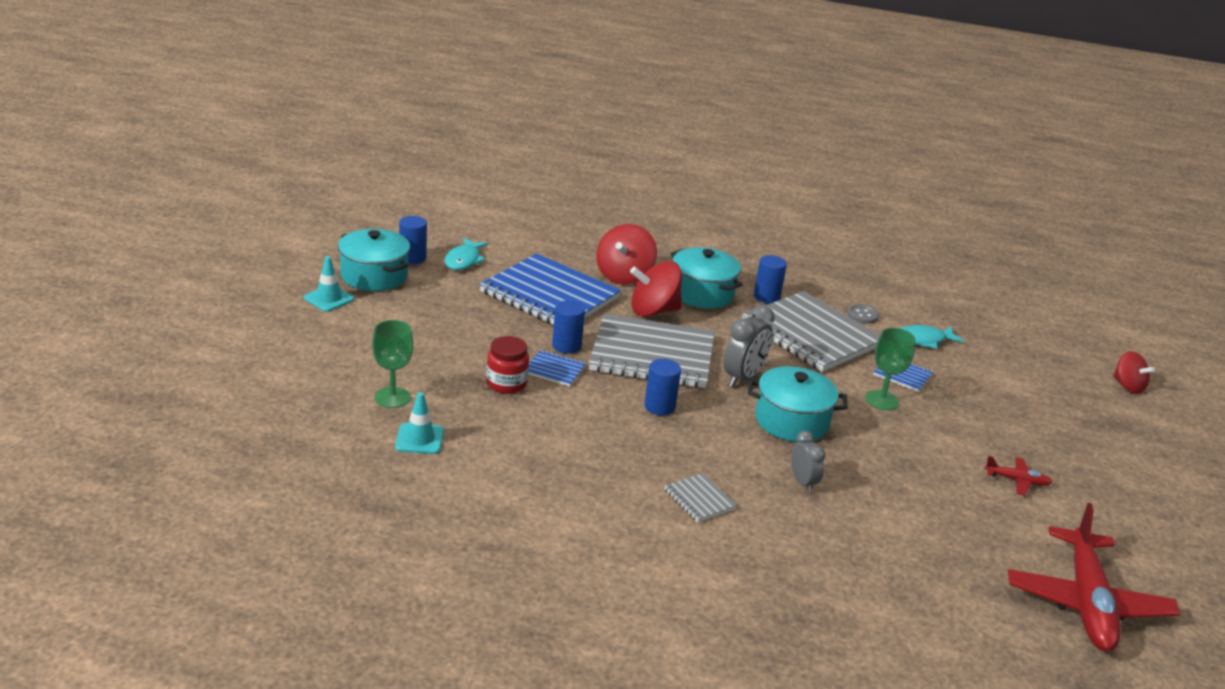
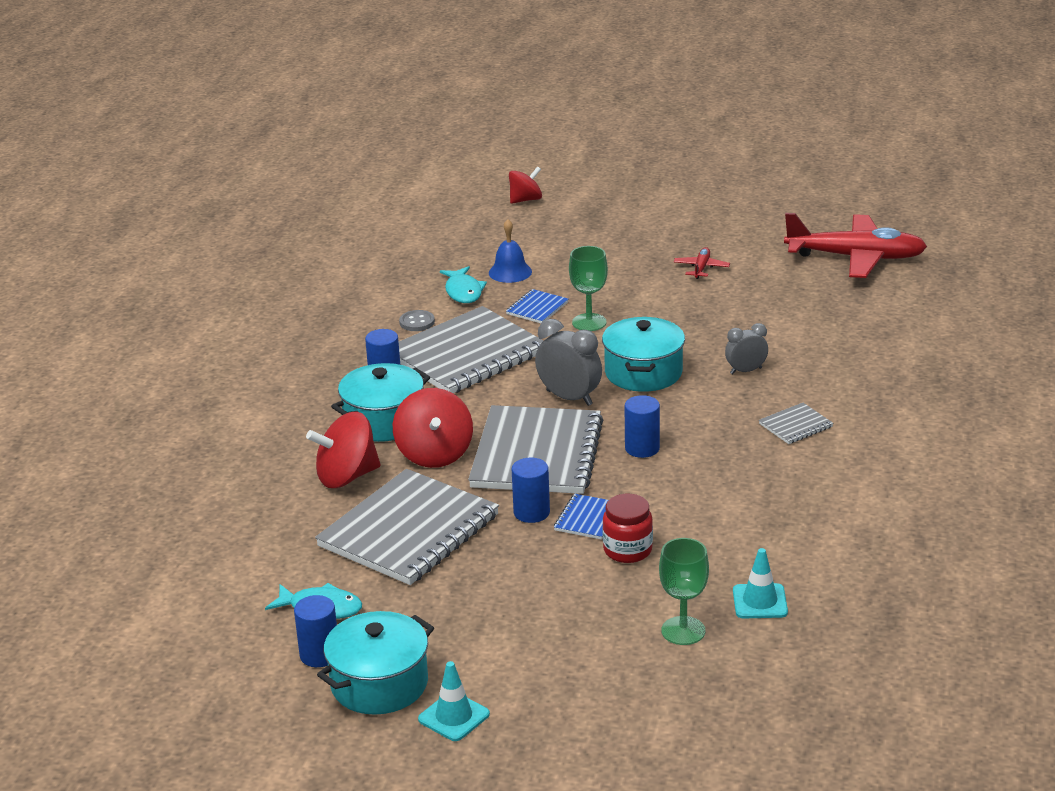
camera: 85 degrees left, 0 degrees up
(549, 295) = (409, 531): blue notebook -> grey notebook
(624, 275) = (347, 477): red spinning top -> red spinning top turned 135 degrees clockwise
(969, 366) = (510, 272): none -> blue bell

